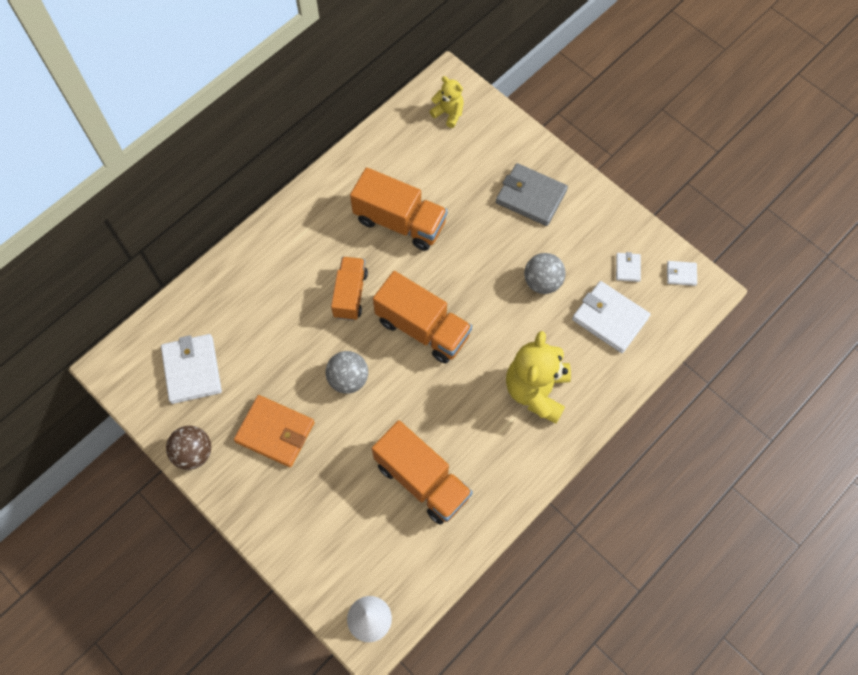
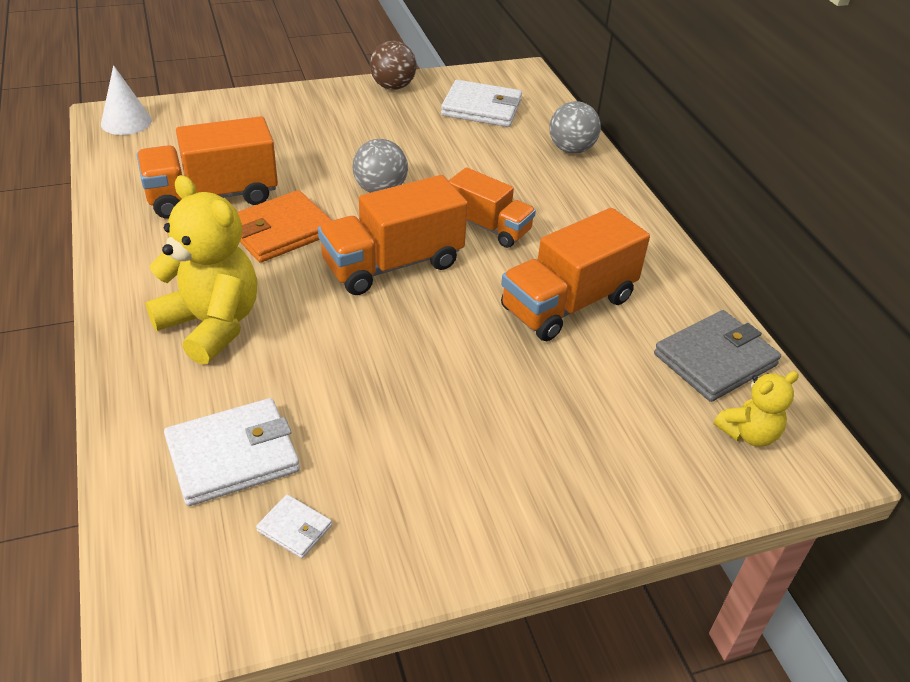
camera: 115 degrees right, 25 degrees down
(275, 432) = (367, 130): orange wallet -> orange wallet (280, 231)
(531, 196) = (522, 464): grey wallet -> grey wallet (715, 360)
(542, 282) = (361, 406): grey ball -> grey ball (571, 149)
(681, 274) = (215, 606): white wallet -> none

